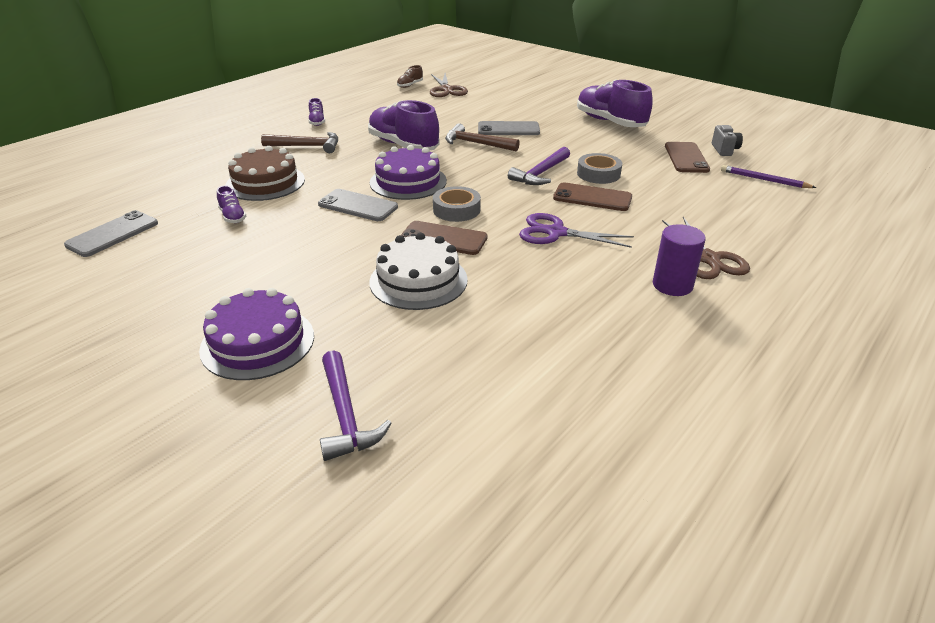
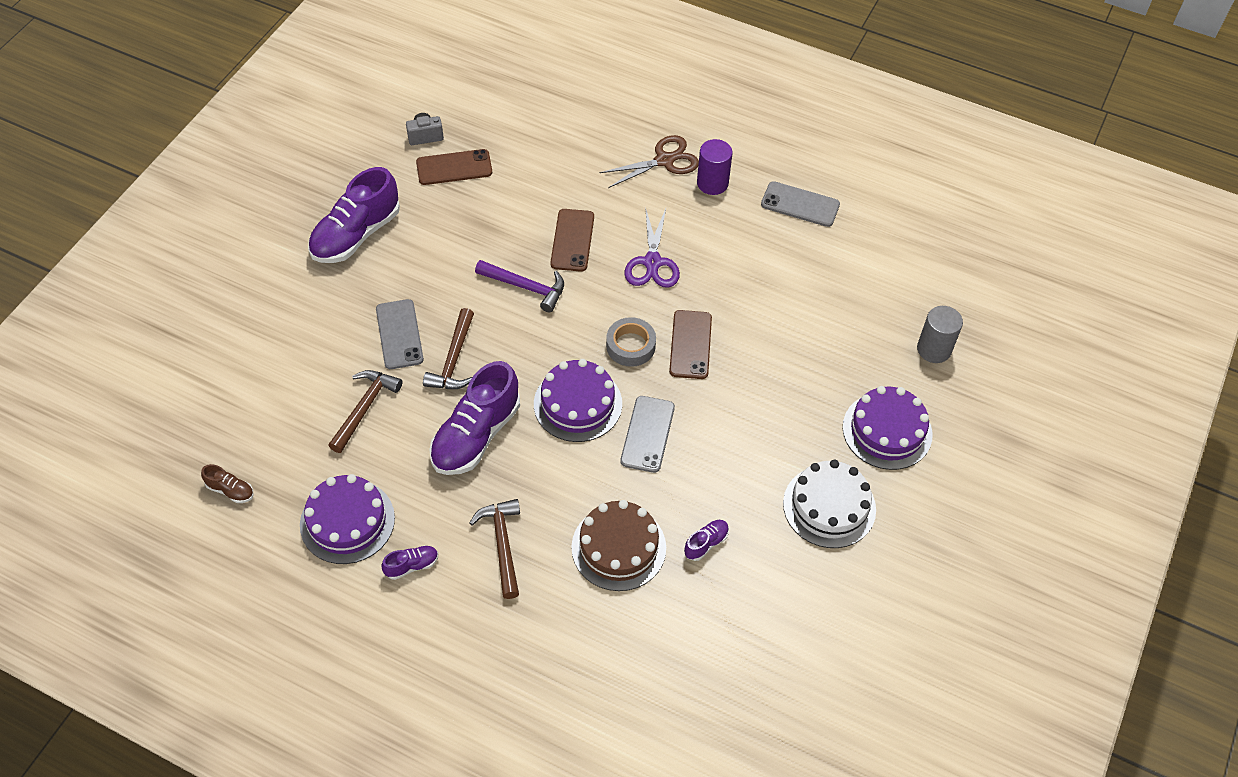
camera: 105 degrees left, 20 degrees up
(113, 234) = (778, 643): grey phone -> grey phone (800, 204)
(346, 415) = (934, 349): purple hammer -> grey cylinder
(365, 108) = (347, 521): none -> purple cake
(418, 280) = (765, 347): white cake -> white cake (829, 506)
(446, 90) = (247, 435): brown scissors -> none
(449, 117) = (365, 408): none -> brown hammer
(598, 174) = (514, 238): grey tape -> none
(764, 180) = (496, 112): purple pencil -> none

